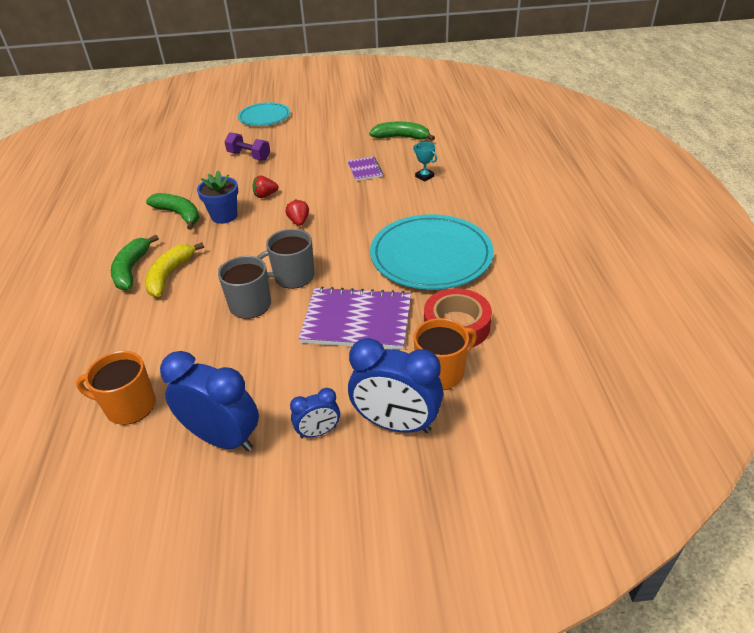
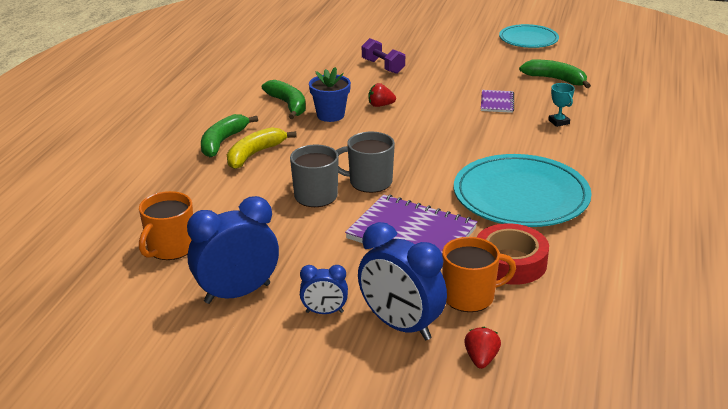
camera: 20 degrees right, 10 degrees down
(129, 406) = (170, 248): orange mug -> orange mug turned 90 degrees counterclockwise
(223, 438) = (237, 293): blue clock -> blue clock turned 75 degrees counterclockwise
(264, 117) = (418, 33): turquoise plate -> turquoise plate (528, 39)
(299, 221) = (401, 136): red strawberry -> red strawberry (481, 359)

